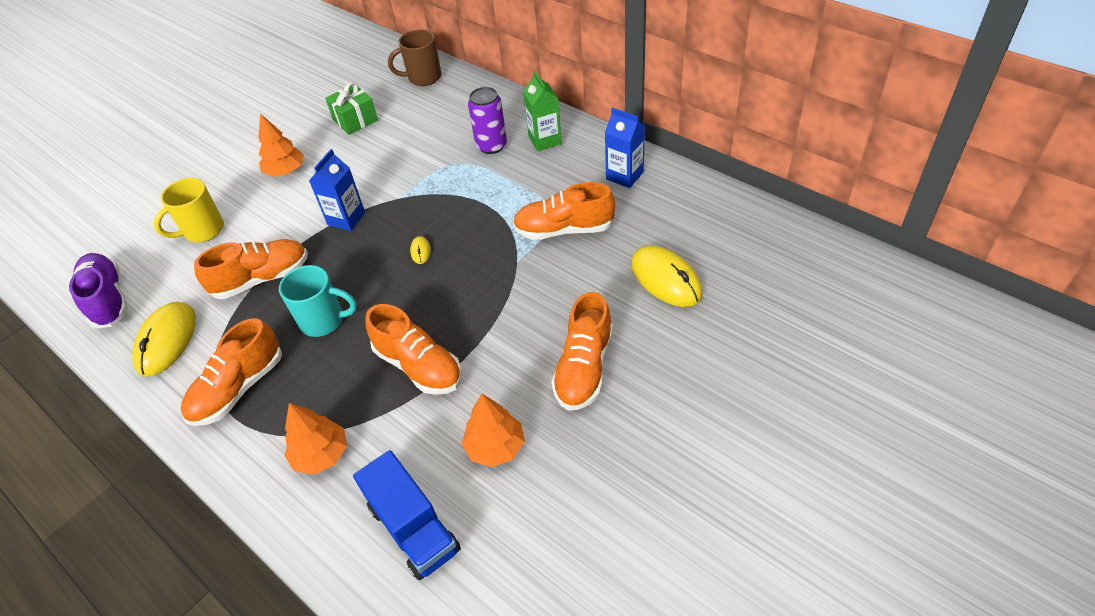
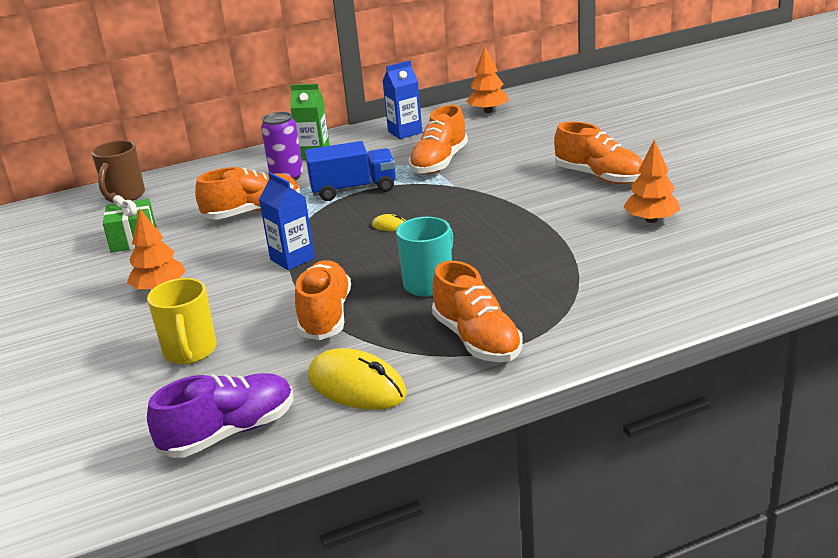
camera: 65 degrees left, 20 degrees down
(108, 299) = (229, 433): purple shoe -> purple shoe turned 150 degrees clockwise
(321, 455) = (601, 299): orange tree -> orange tree (488, 111)
(413, 528) = (710, 262): blue truck -> blue truck (353, 190)
(419, 366) = (535, 242): orange shoe -> orange shoe (253, 212)
(665, 279) = (537, 136): yellow mouse -> none

